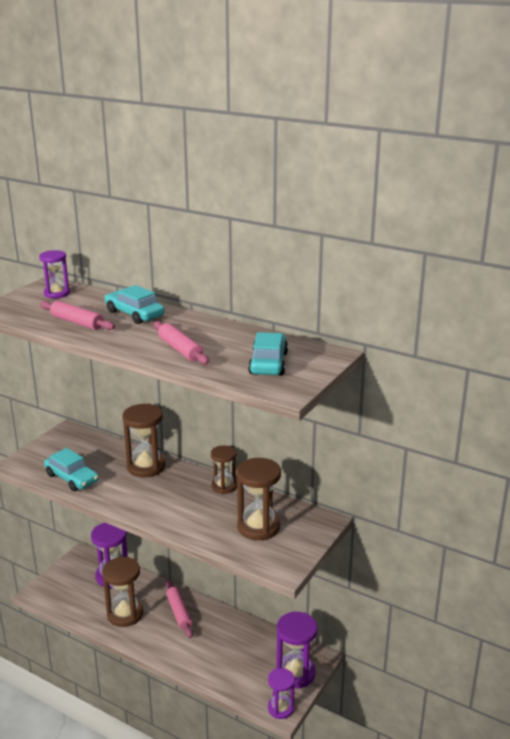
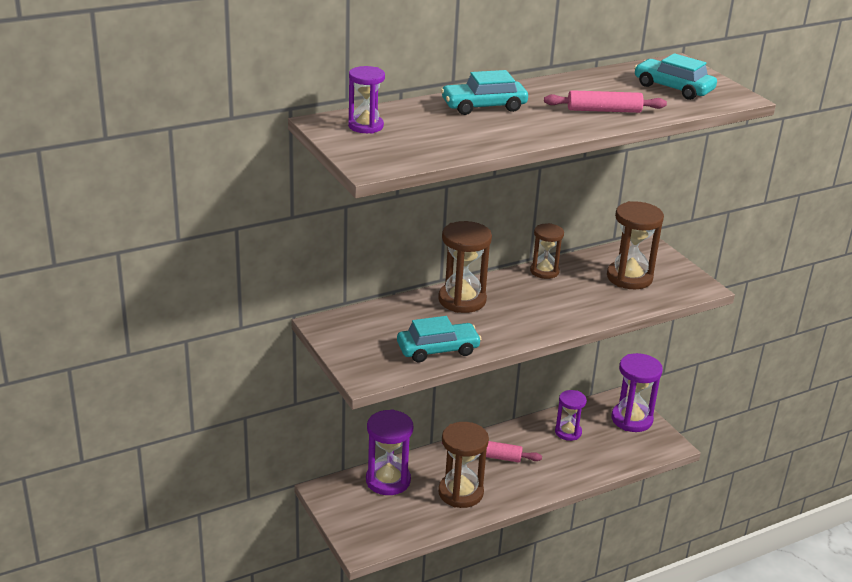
camera: 60 degrees left, 5 degrees up
(77, 322) = (473, 135): pink rolling pin -> none
(280, 708) = (668, 445): purple hourglass -> purple hourglass (568, 432)

